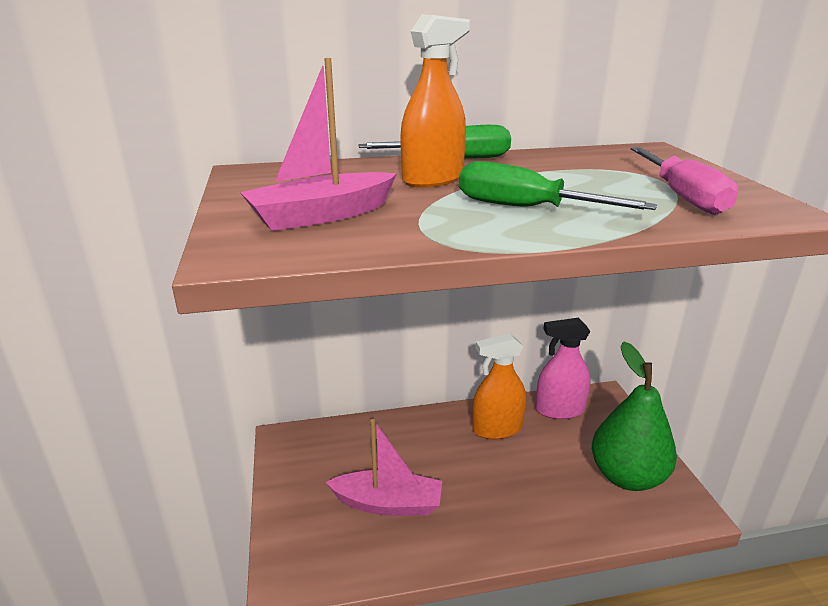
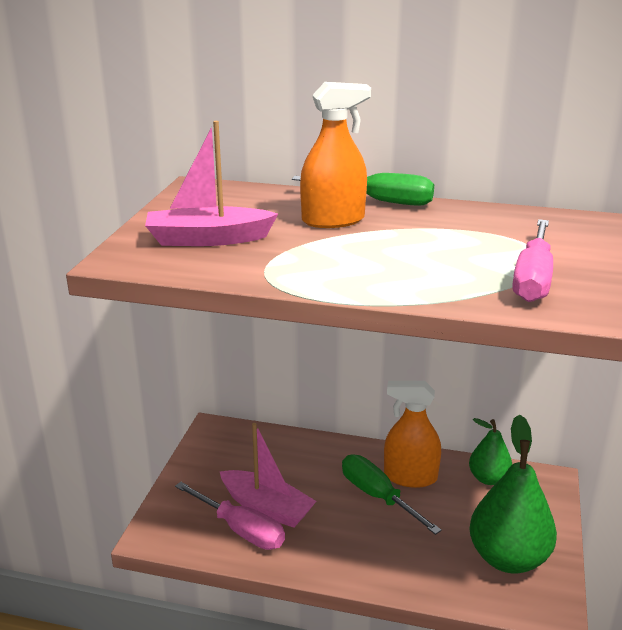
camera: 25 degrees right, 0 degrees up
(378, 538) = (241, 530): none -> pink screwdriver
(524, 208) = (372, 262): green screwdriver -> green screwdriver (377, 496)
(559, 410) = (488, 478): pink spray bottle -> green pear

